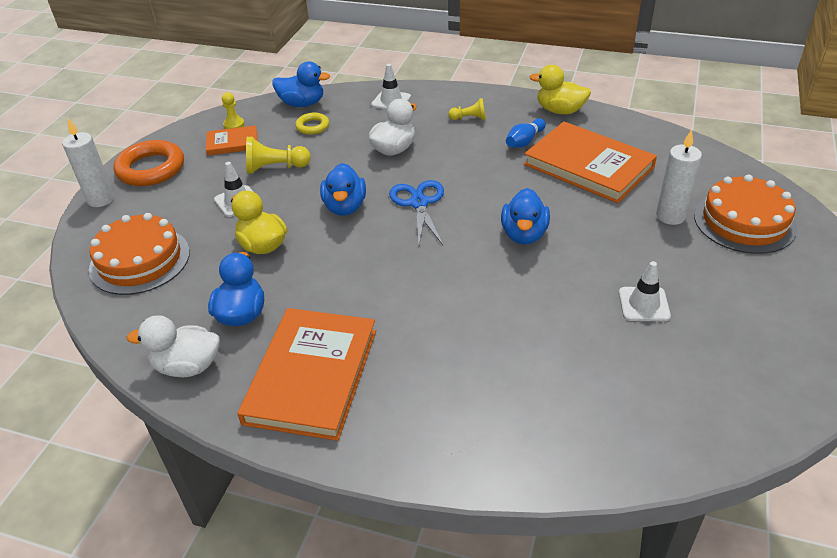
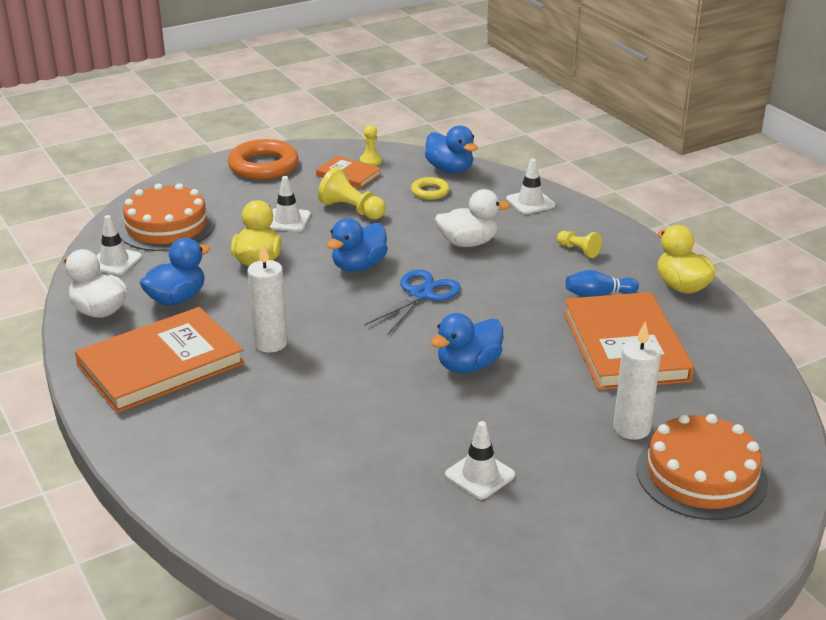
camera: 40 degrees right, 10 degrees down
(101, 199) = (201, 171): white candle -> white candle (270, 343)
(136, 316) = (114, 261): none -> white traffic cone

